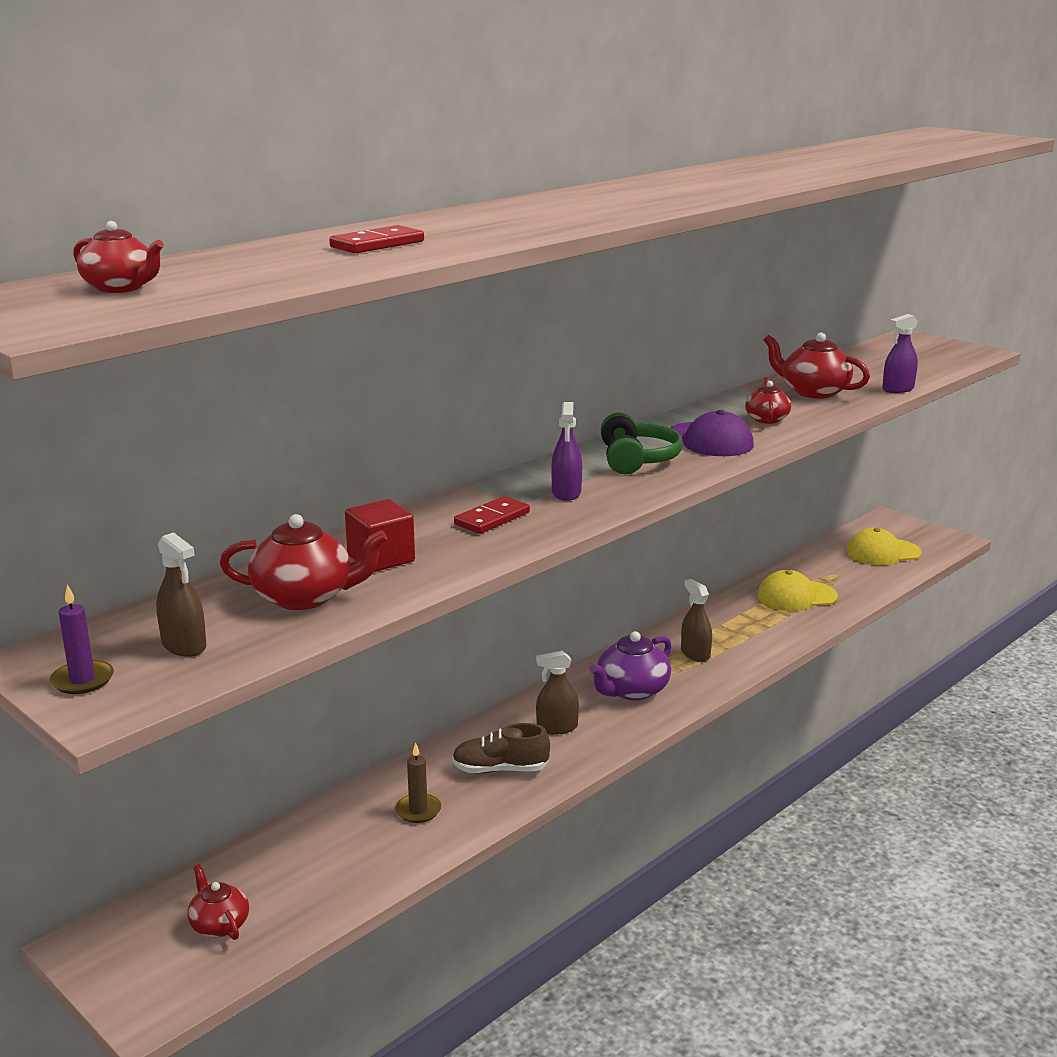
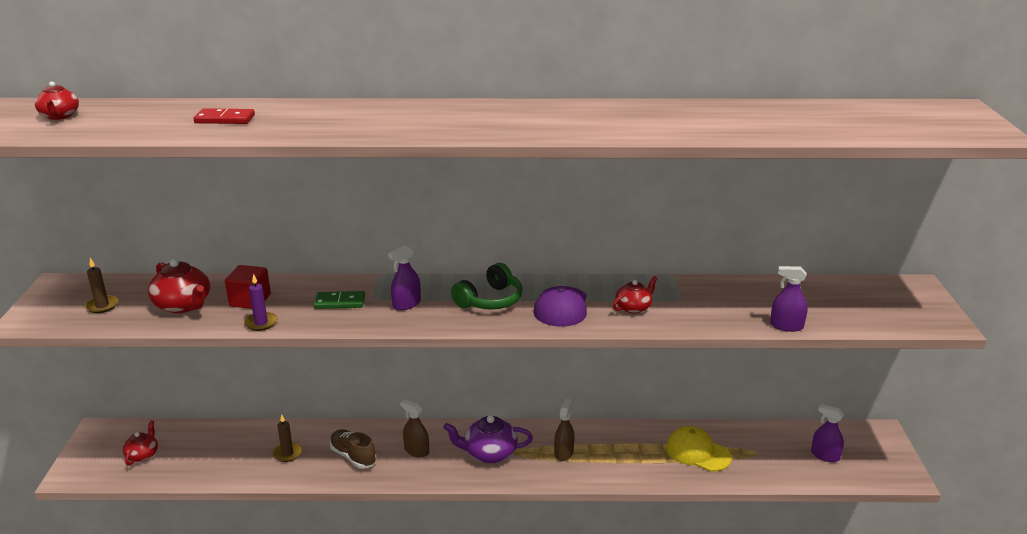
camera: 45 degrees right, 5 degrees up
(82, 680) = (48, 303): purple candle -> purple candle (261, 323)
(184, 645) = (102, 306): brown spray bottle -> brown candle
(492, 519) = (340, 302): red domino -> green domino
(813, 392) = (717, 301): red teapot -> none
(883, 552) = (825, 455): yellow cap -> purple spray bottle

